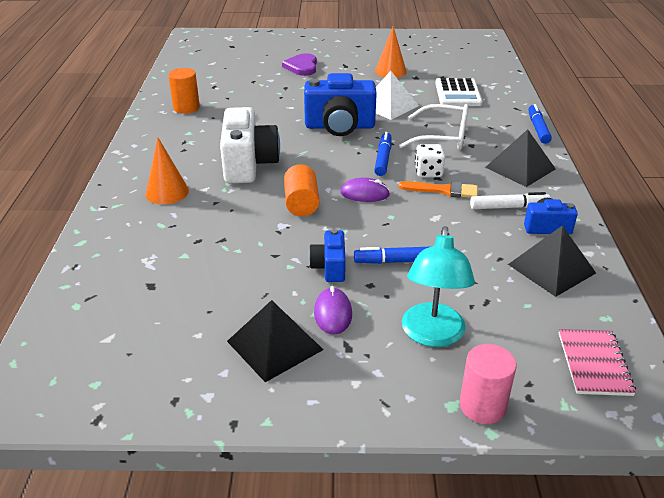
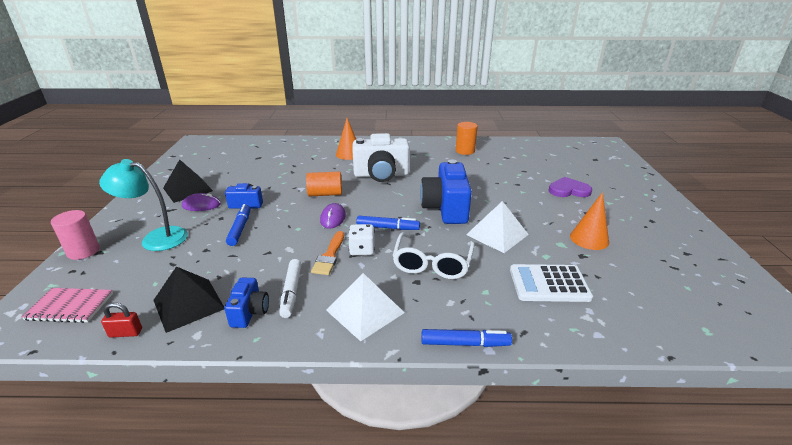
camera: 90 degrees right, 5 degrees down
(520, 168) = (365, 311): black pyramid -> white pyramid
(609, 300) = (126, 333): none -> red padlock

